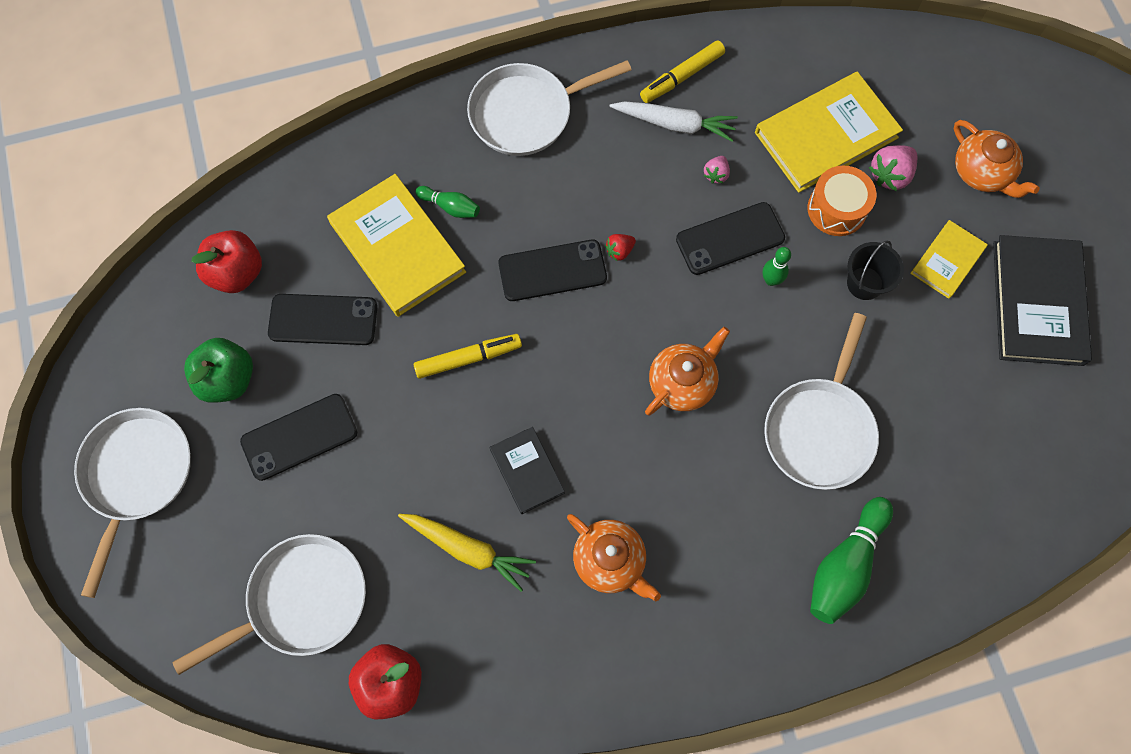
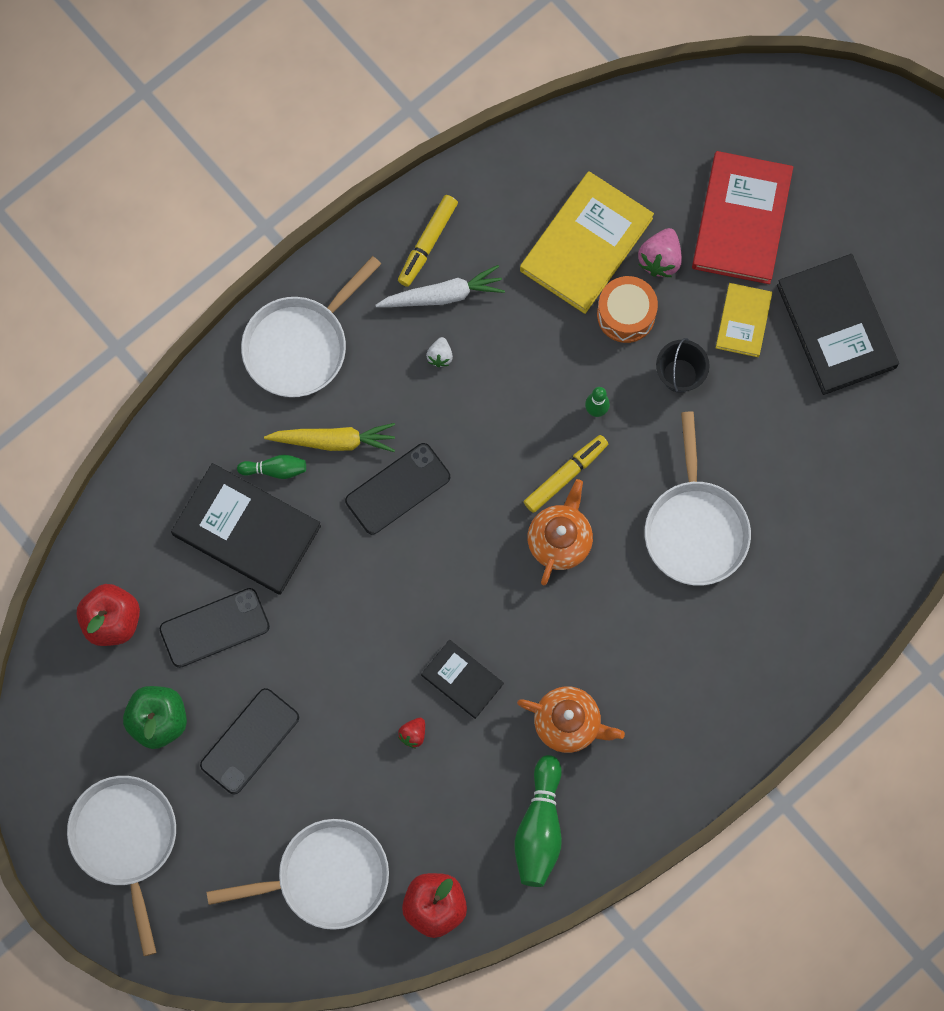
camera: 25 degrees left, 5 degrees up
(301, 601) = (325, 877): white pan -> white pan turned 45 degrees clockwise
(397, 247) = (246, 530): yellow book -> black book
(468, 358) = (362, 604): yellow marker -> yellow marker (565, 475)
(468, 549) = (444, 769): yellow carrot -> yellow carrot (334, 441)
(619, 251) = (449, 442): red strawberry -> red strawberry (413, 734)
(647, 173) = (440, 356): none -> white strawberry
(716, 174) = (503, 329): pink strawberry -> none
(730, 239) = (543, 386): black phone -> none
(845, 566) = (764, 637): green bowling pin -> green bowling pin (539, 828)
(982, 172) = (741, 220): orange teapot -> red book

